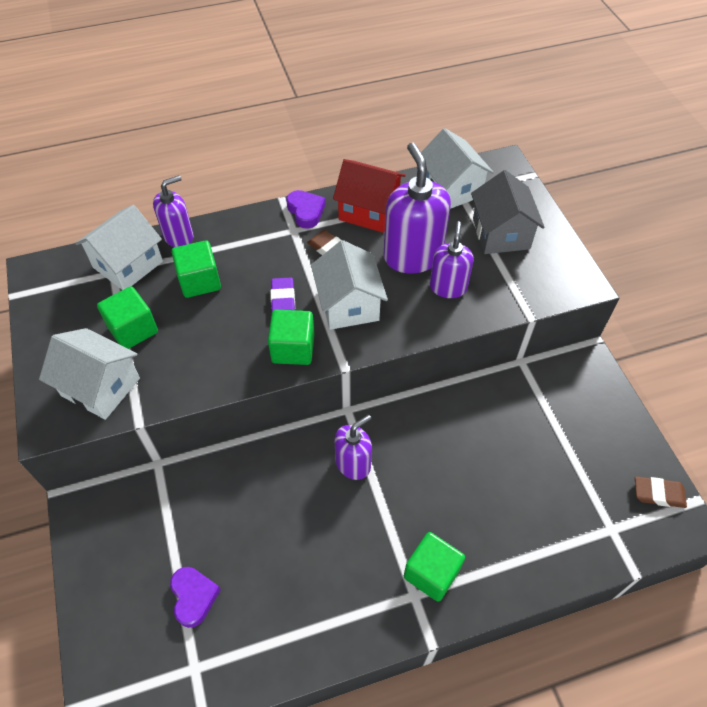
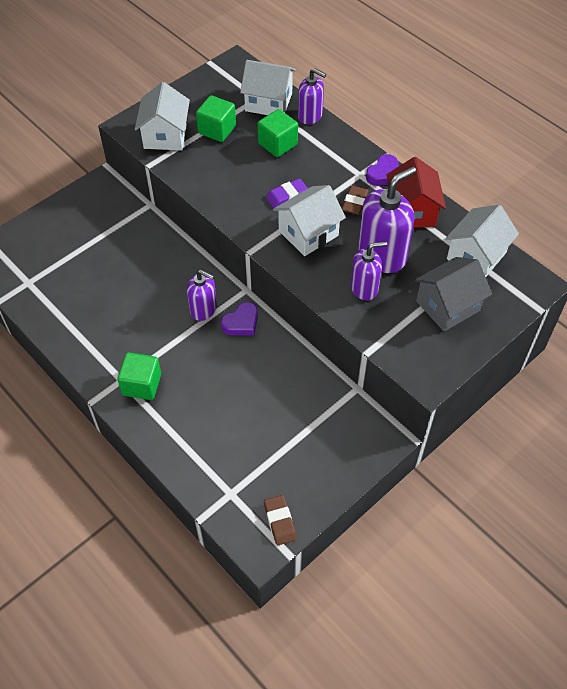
camera: 65 degrees right, 0 degrees up
(193, 597) = (70, 263): purple heart -> purple heart (241, 323)
(293, 348) = (250, 217): green cube -> none

